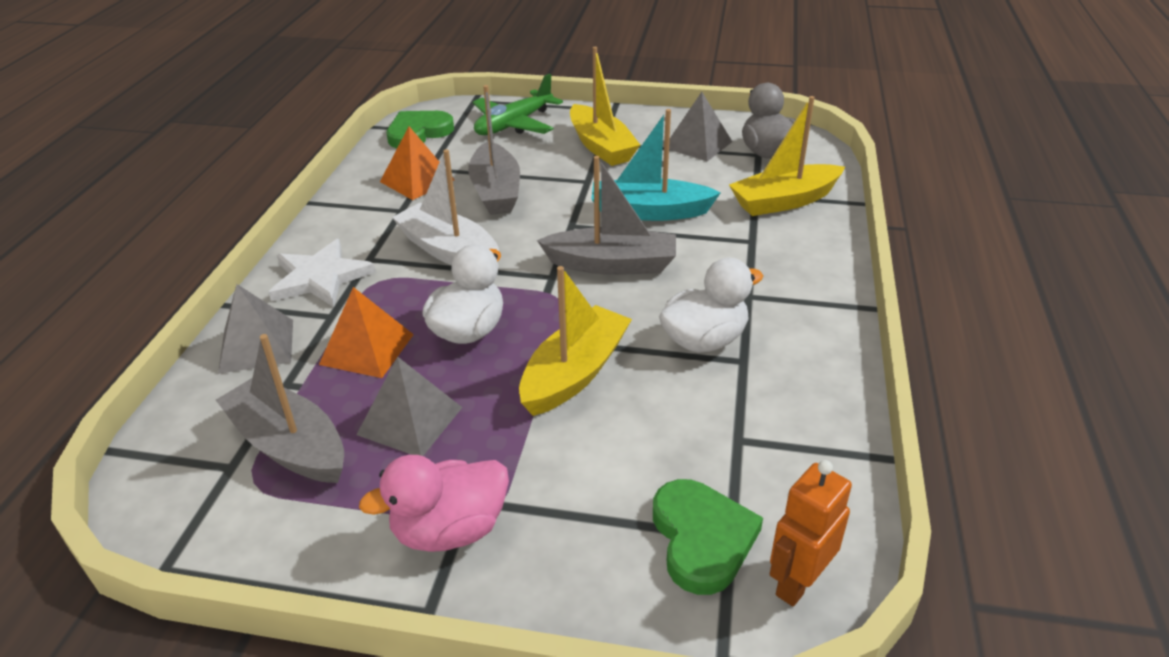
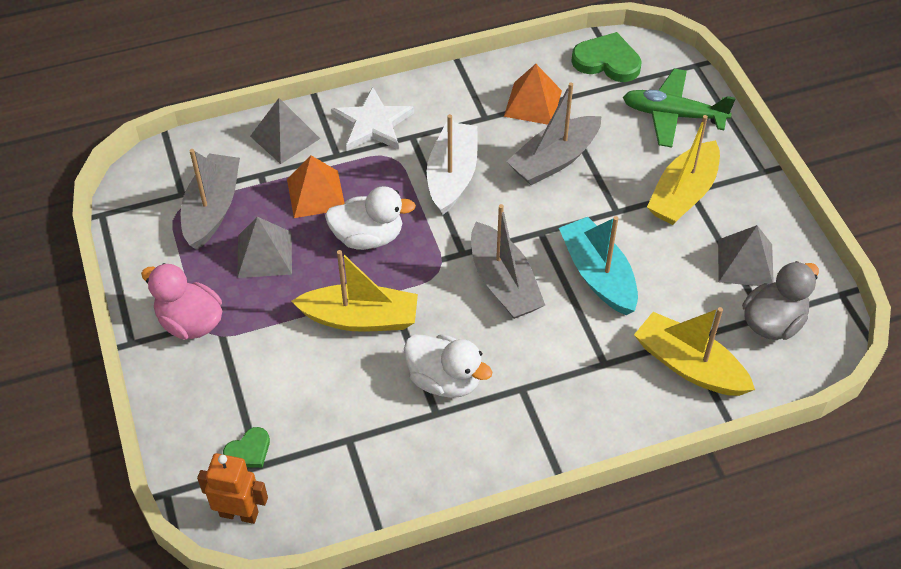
camera: 60 degrees right, 15 degrees up
(702, 538) = (249, 451): green heart -> green heart, size x0.57

